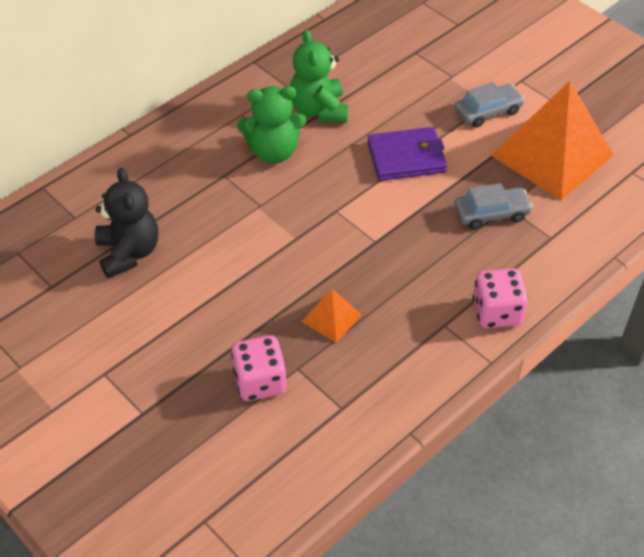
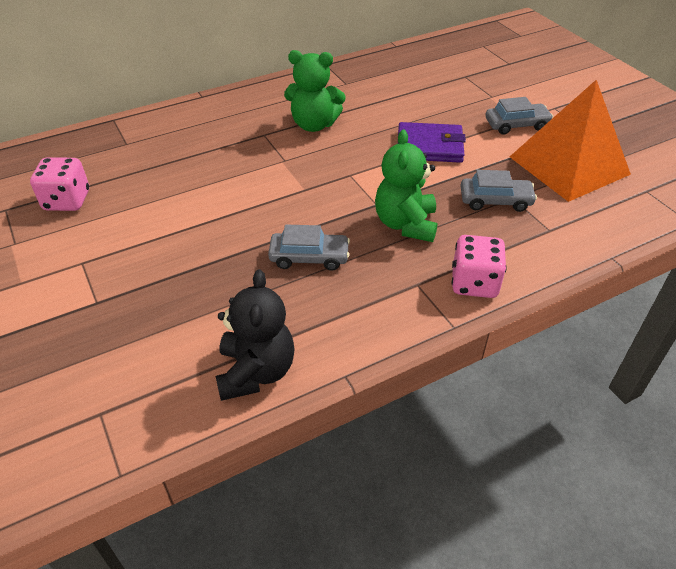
camera: 15 degrees right, 5 degrees down
(129, 253) = (155, 175): black teddy bear -> black teddy bear (256, 372)
(260, 382) = (217, 298): pink dice -> pink dice (67, 201)
(319, 110) = (365, 103): green teddy bear -> green teddy bear (405, 224)
(331, 318) = (309, 257): orange pyramid -> grey car

